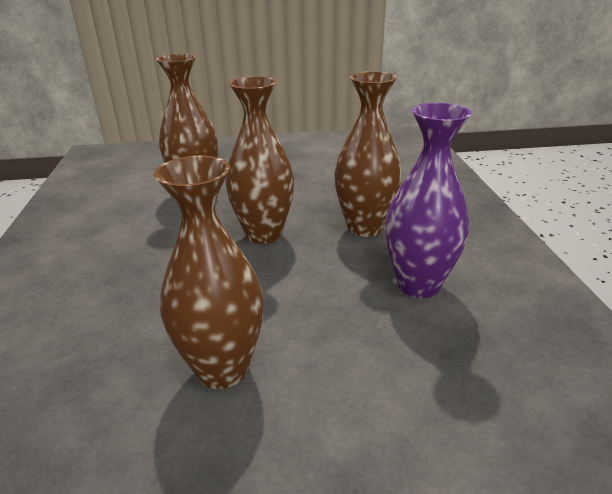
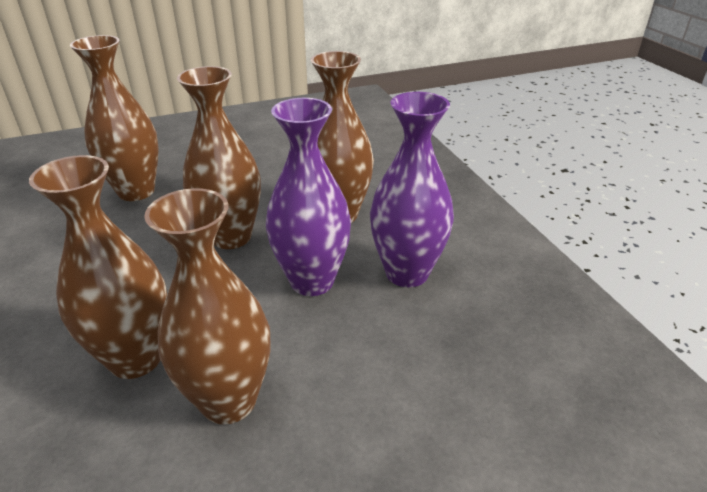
camera: 15 degrees left, 5 degrees up
(155, 320) = (135, 358): none -> brown vase
(325, 280) = (312, 281): none -> purple vase

